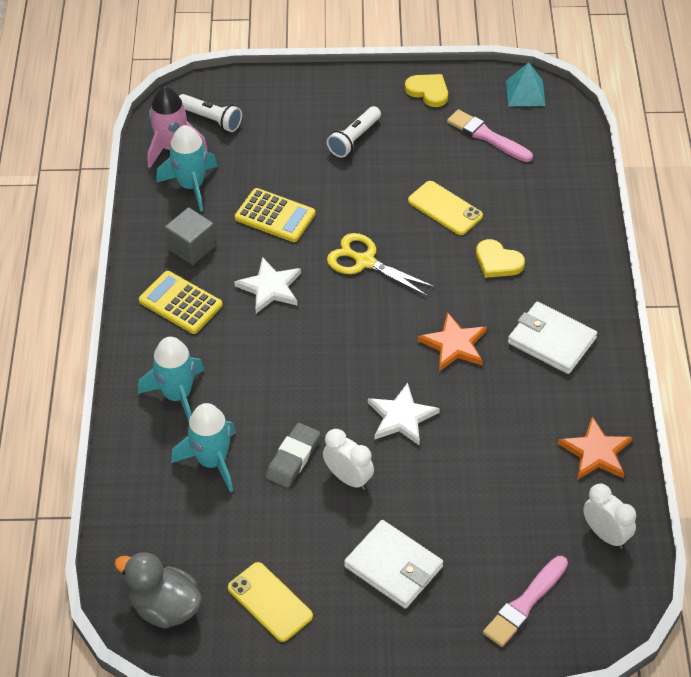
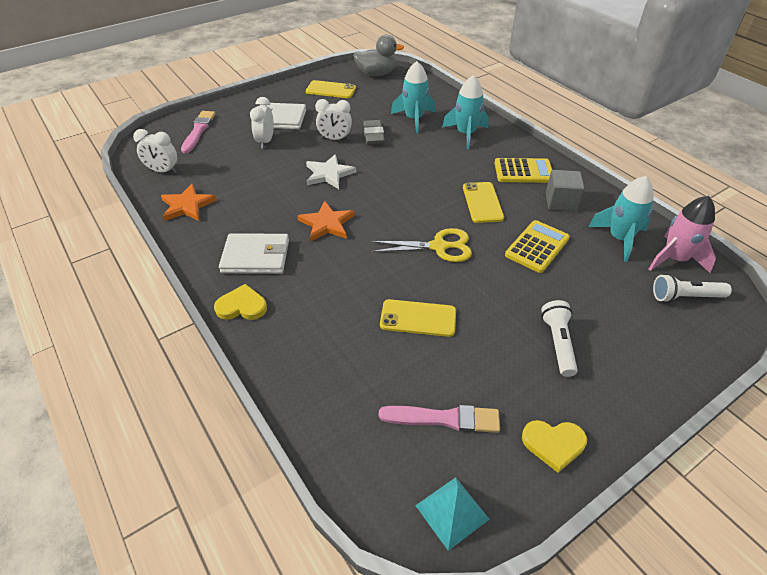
camera: 145 degrees right, 5 degrees down
(270, 287) = (482, 202): white star -> yellow phone
(275, 216) = (537, 247): yellow calculator -> yellow calculator turned 135 degrees clockwise
(443, 524) = (265, 141): none -> white clock
(497, 262) = (338, 294): yellow heart -> yellow heart (242, 306)

